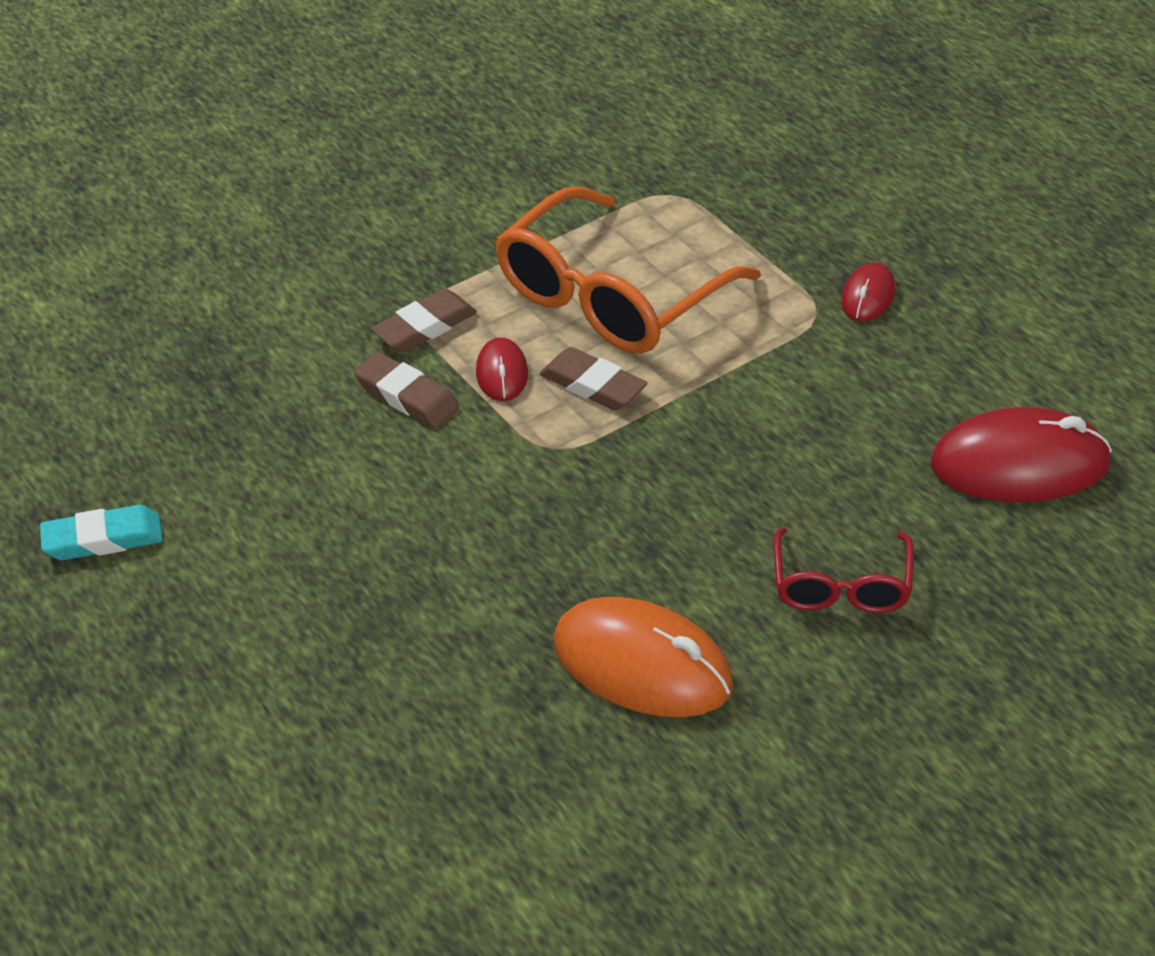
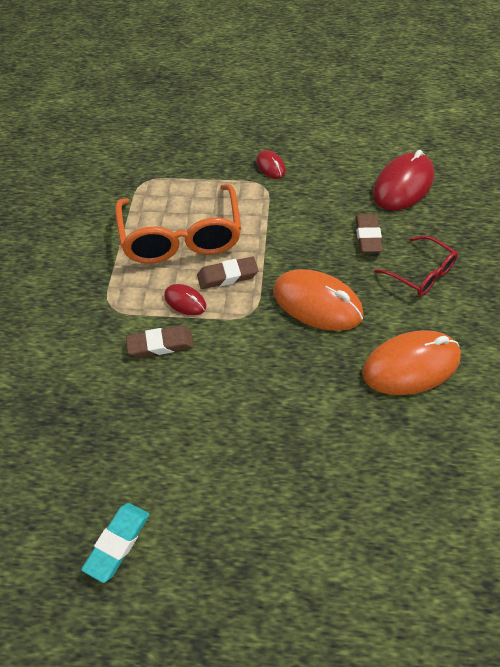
camera: 50 degrees left, 10 degrees up
(425, 327) = (124, 309): brown eraser -> brown eraser (368, 236)
(647, 504) = (317, 303): none -> orange mouse

